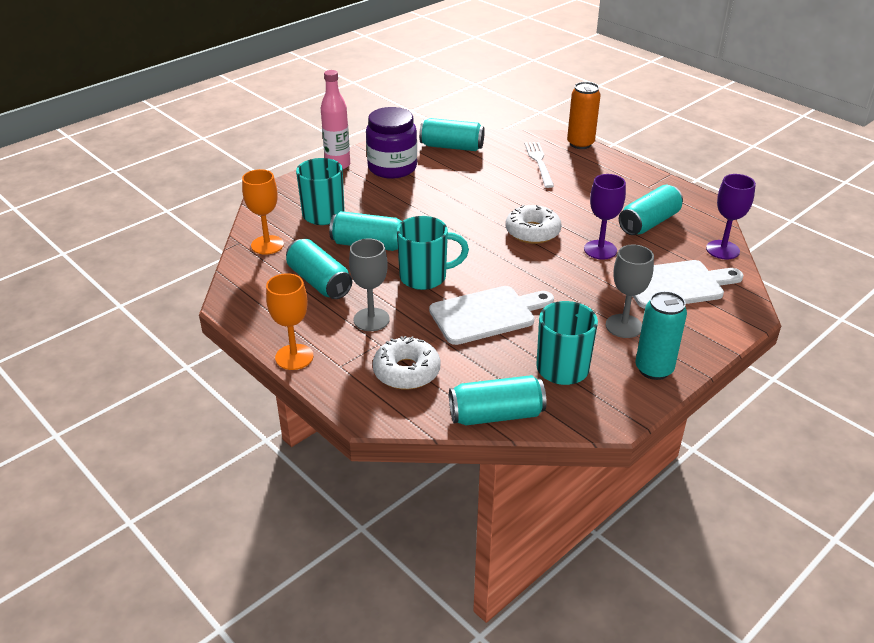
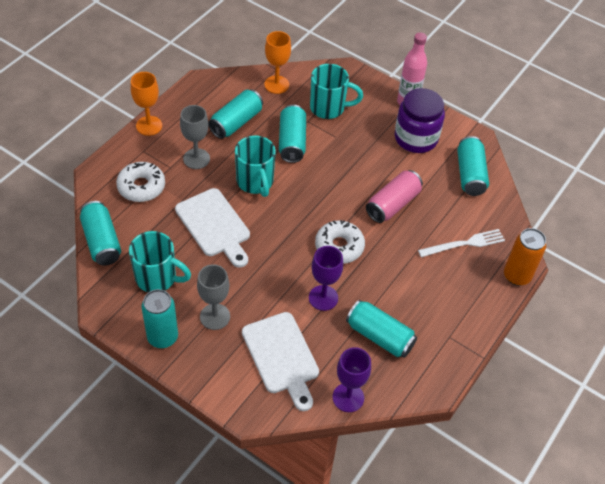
camera: 75 degrees right, 15 degrees up
(480, 193) = (393, 204): none -> pink can

